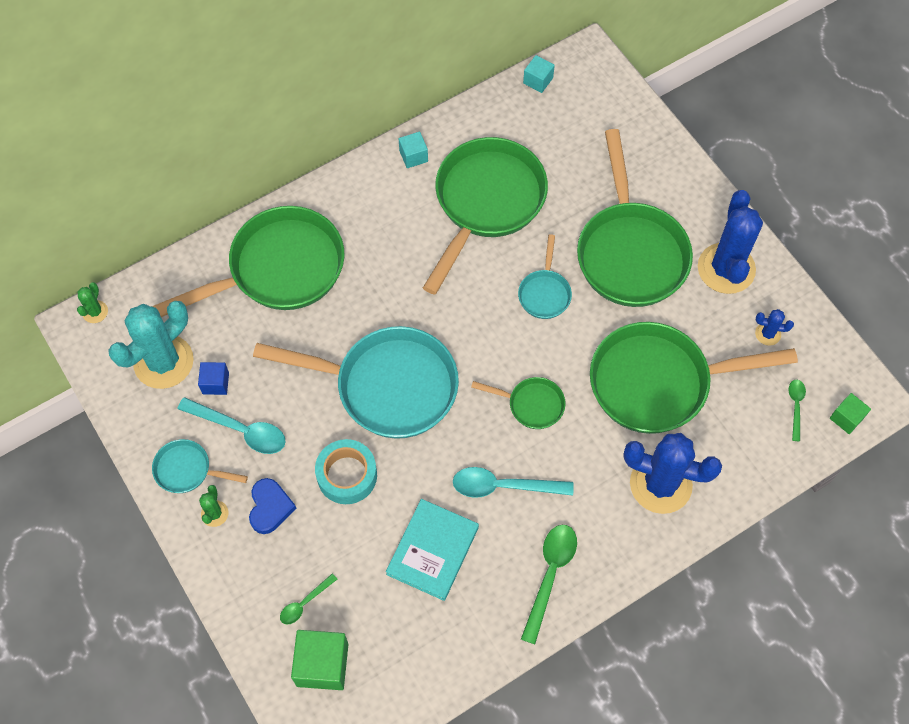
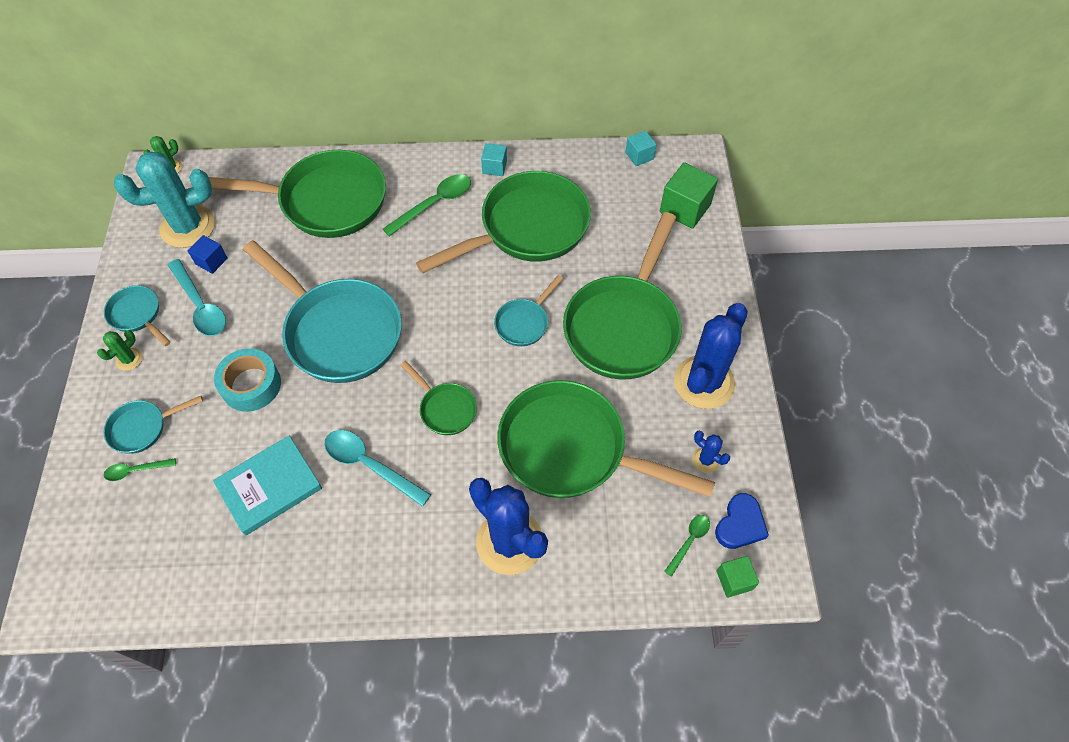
camera: 30 degrees right, 5 degrees down
(270, 507) = (173, 378): blue heart -> blue heart (740, 524)
(280, 565) = (143, 428): none -> turquoise pan
(322, 664) = (107, 531): green cube -> green cube (685, 208)
(550, 575) = (351, 567): green spoon -> green spoon (434, 204)

